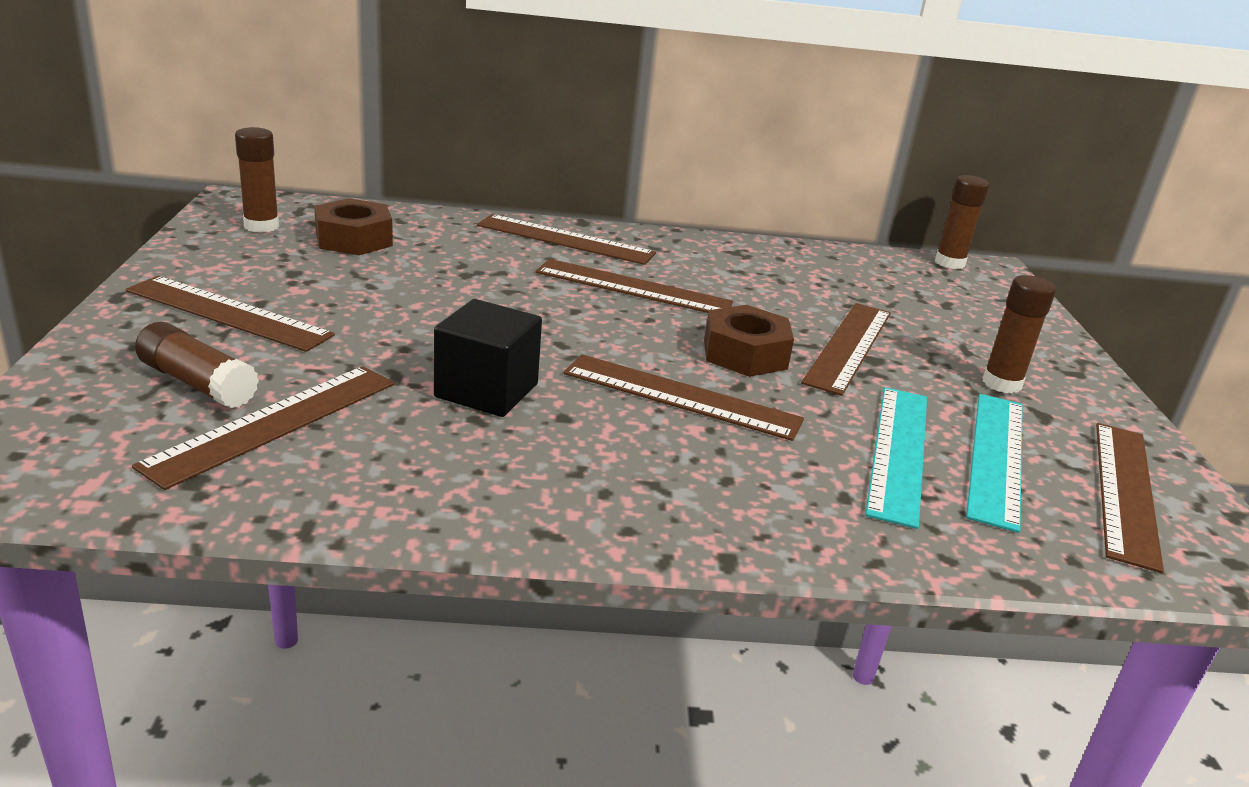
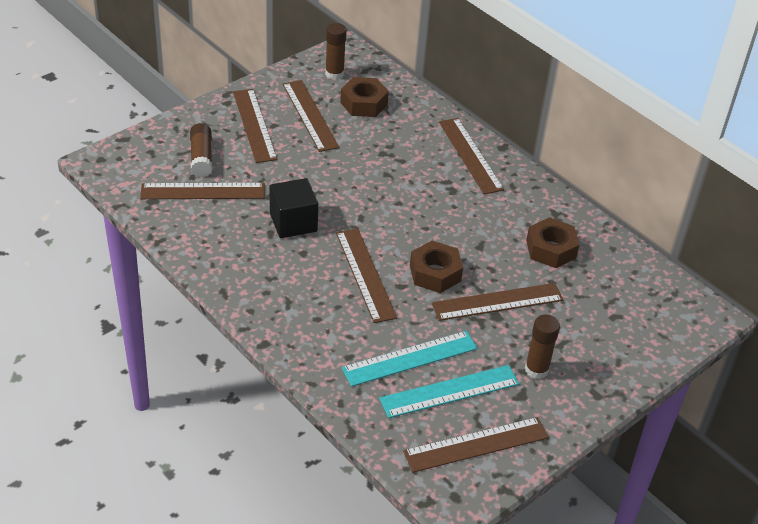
camera: 50 degrees right, 15 degrees up
(633, 288) = (450, 205): brown ruler -> brown ruler (309, 115)
(792, 280) = (551, 249): none -> brown nut
(949, 263) = (686, 295): brown glue stick -> none

